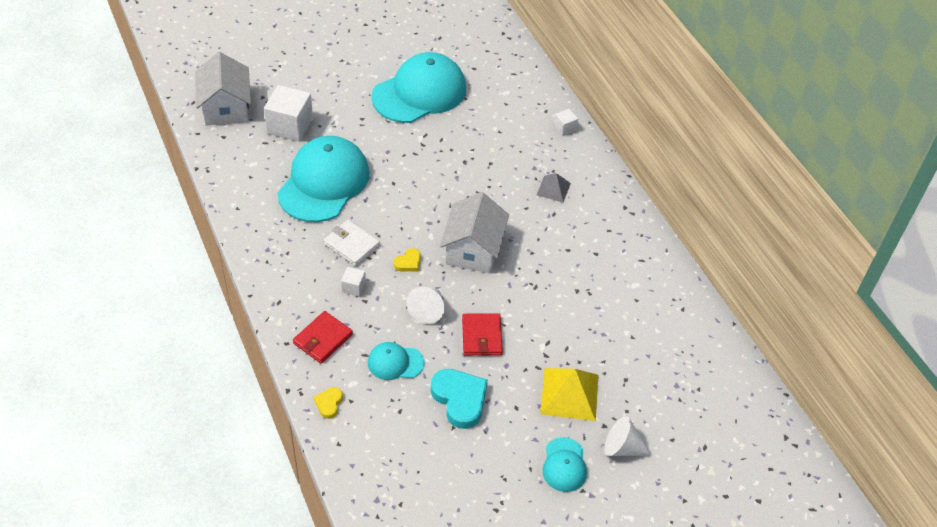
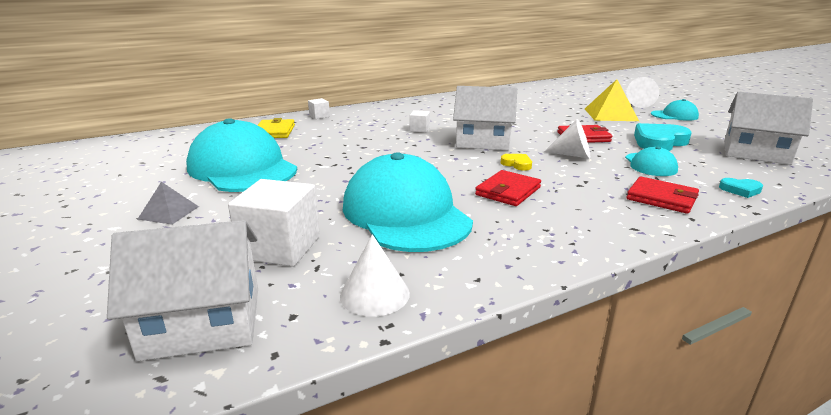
camera: 90 degrees left, 25 degrees down
(233, 165) = (375, 294): none -> white cone
(324, 182) = (405, 213): turquoise cap -> turquoise cap turned 45 degrees clockwise
(329, 403) = (740, 190): yellow heart -> turquoise heart
(351, 244) = (508, 191): white wallet -> red wallet
(353, 287) = (572, 187): white cube -> white cube (419, 129)
(418, 474) = (755, 152): none -> white house
(512, 100) = (274, 131): none -> yellow wallet
(553, 189) = (397, 119): grey pyramid -> grey pyramid (169, 212)

